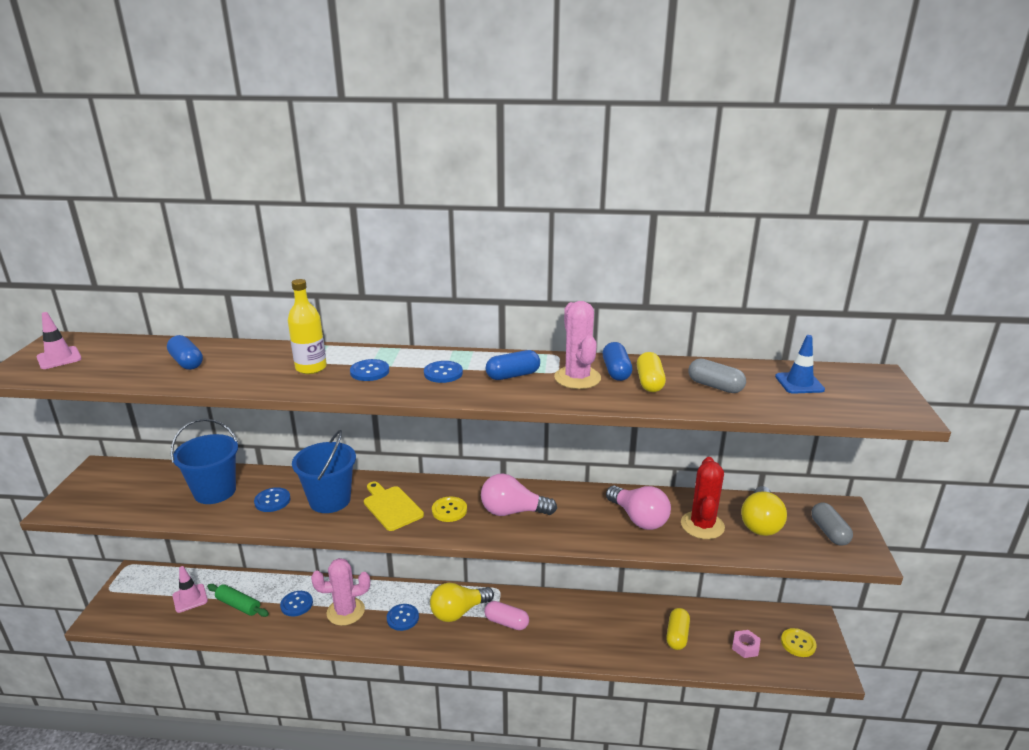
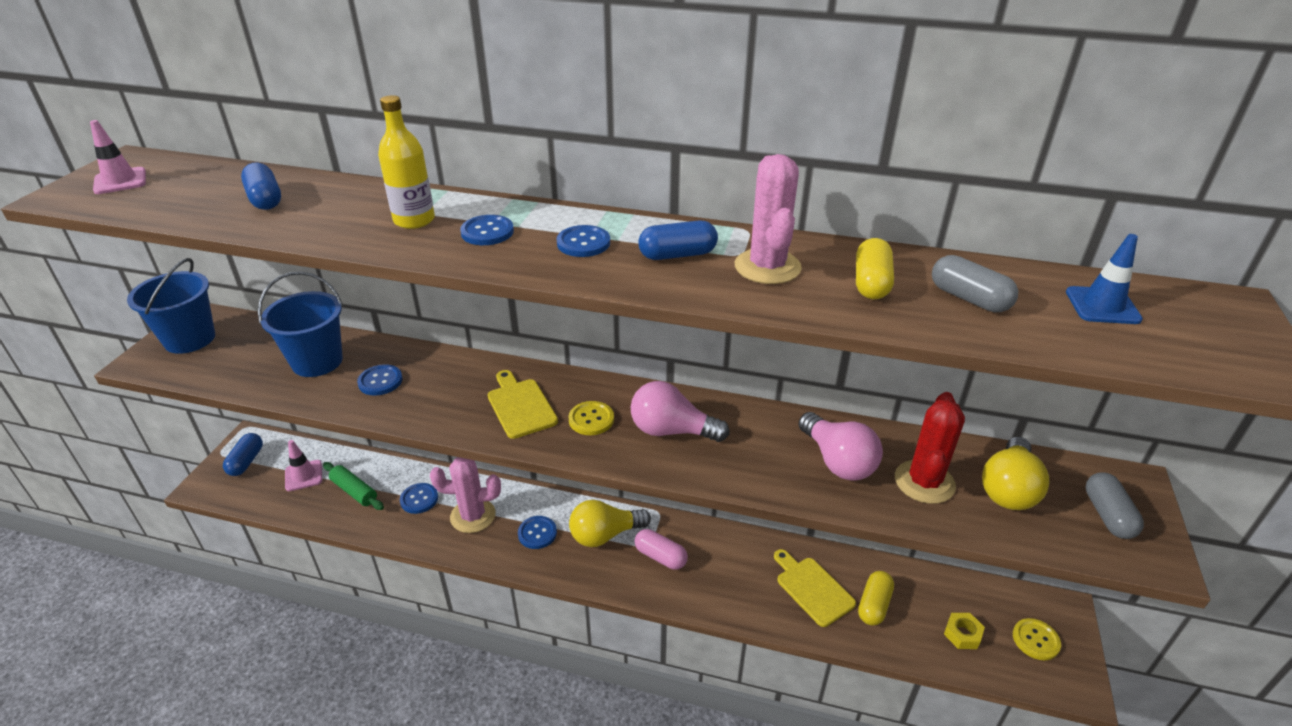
camera: 10 degrees right, 10 degrees up
(330, 500) = (448, 388): blue bucket -> blue bucket (190, 339)
(616, 371) = (826, 262): blue capsule -> blue capsule (246, 461)
(629, 630) = (812, 589): none -> yellow cutting board
(745, 647) = (962, 634): pink nut -> yellow nut

